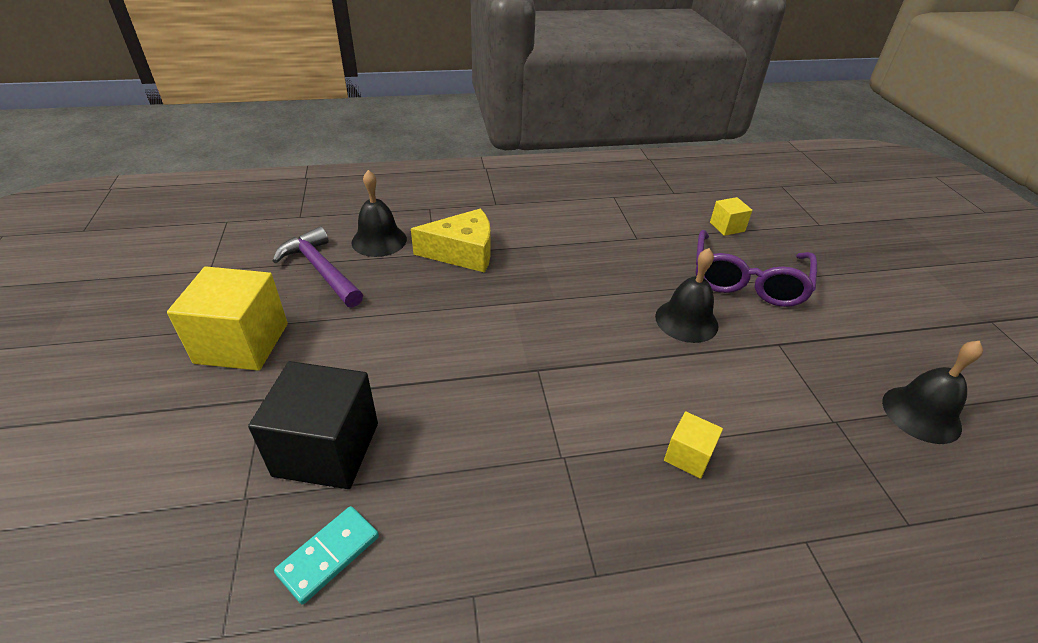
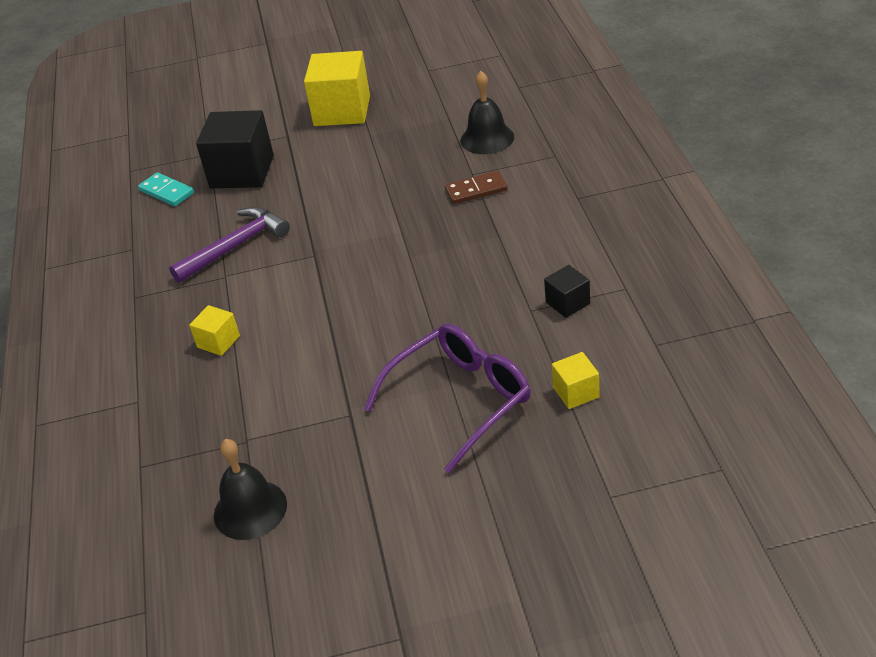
camera: 95 degrees right, 0 degrees up
(320, 270) = (436, 119): purple hammer -> purple hammer (236, 246)
(463, 252) = (476, 190): yellow cheese -> brown domino
(629, 221) = (567, 303): none -> black cube
(686, 321) = (382, 346): black bell -> none
(747, 280) = (459, 401): purple glasses -> purple glasses turned 120 degrees clockwise

